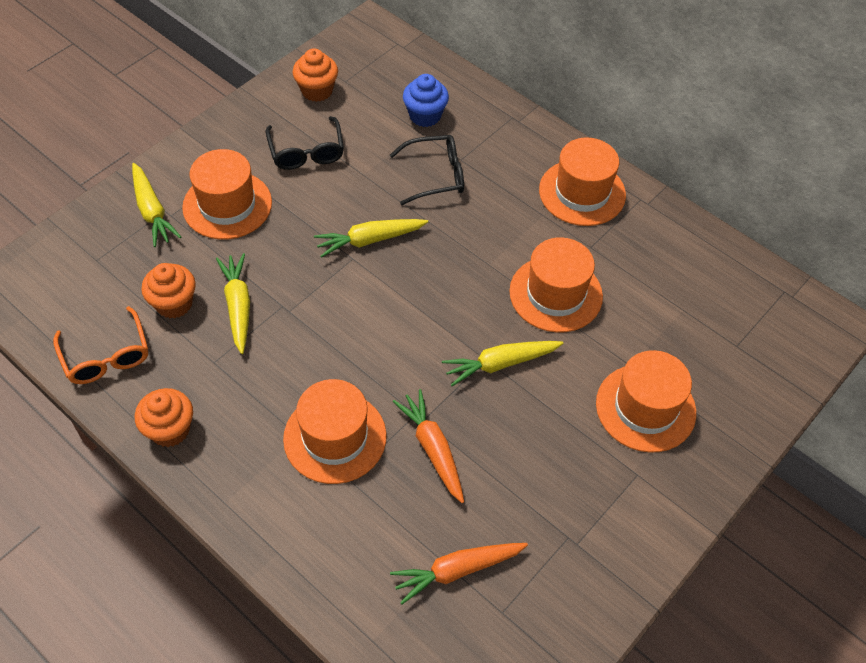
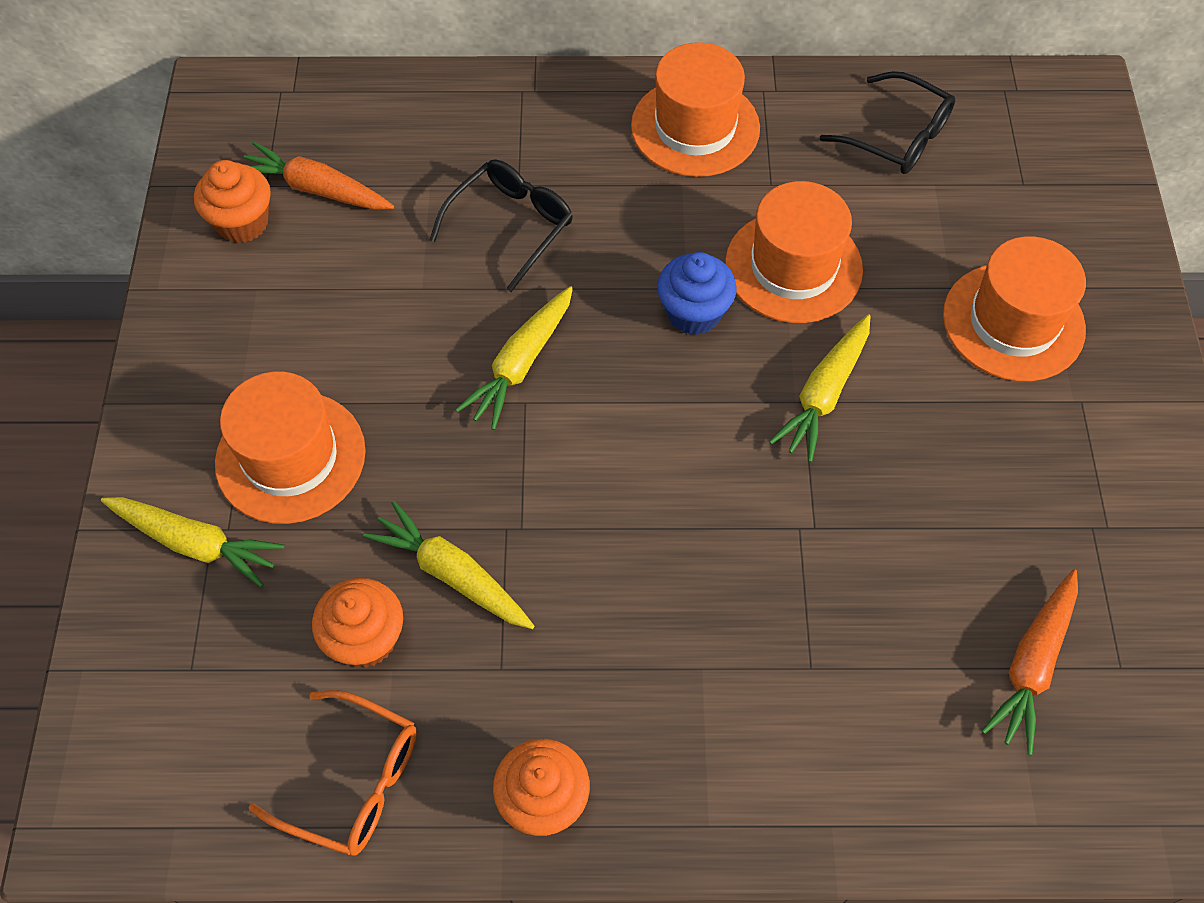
camera: 40 degrees left, 5 degrees up
(306, 152) = (318, 312): black glasses -> black glasses (897, 136)
(335, 437) = (744, 633): orange hat -> none
(425, 116) = (417, 160): blue cupcake -> blue cupcake (694, 313)
(433, 449) = (861, 552): orange carrot -> orange carrot (317, 189)

